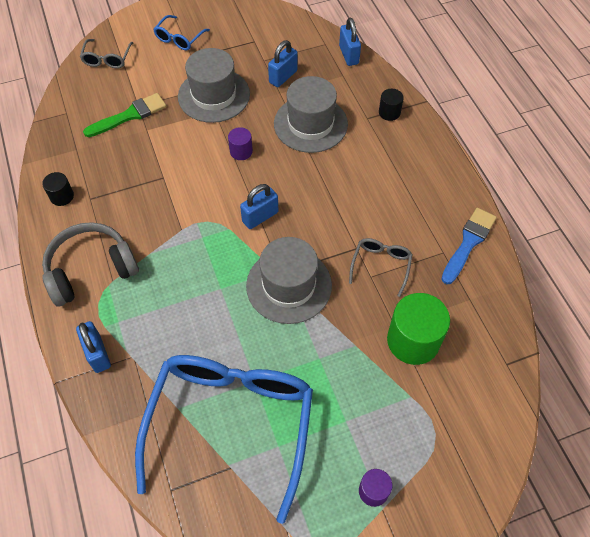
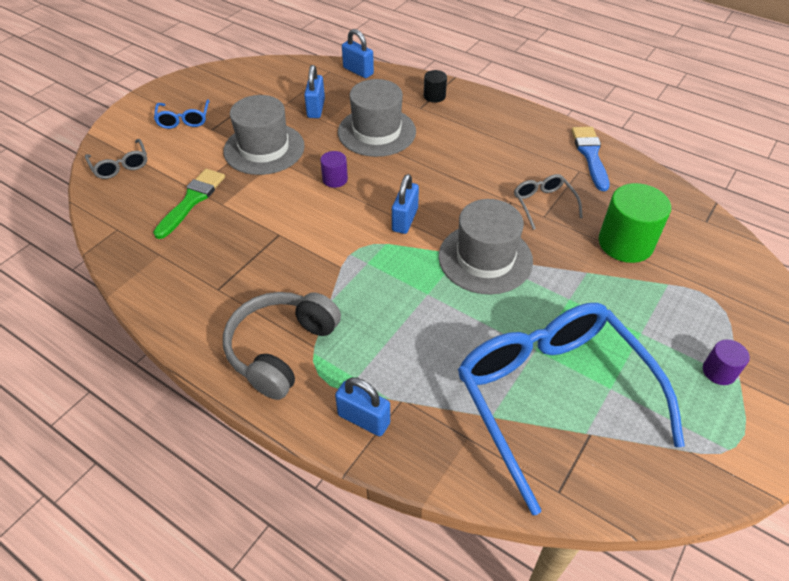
camera: 35 degrees left, 10 degrees down
(62, 196) = (183, 302): black cylinder -> none

